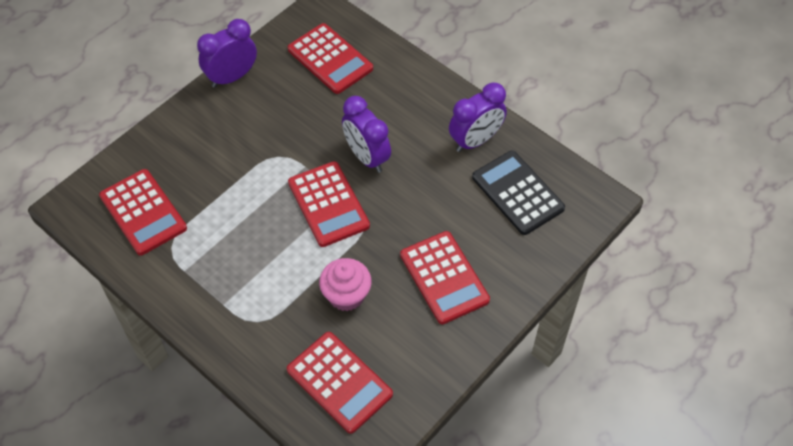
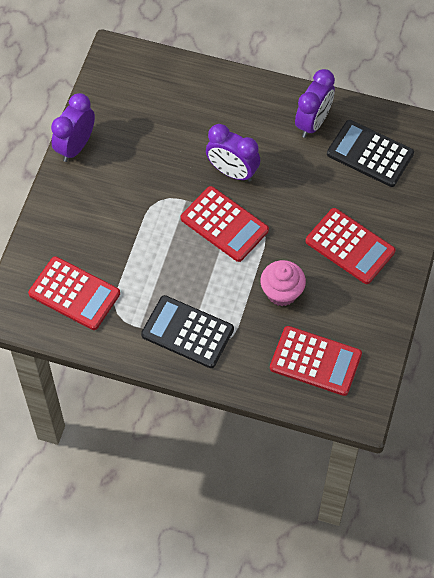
camera: 25 degrees left, 5 degrees up
(227, 295) = (187, 332): none -> black calculator
(330, 59) = (151, 97): red calculator -> none

